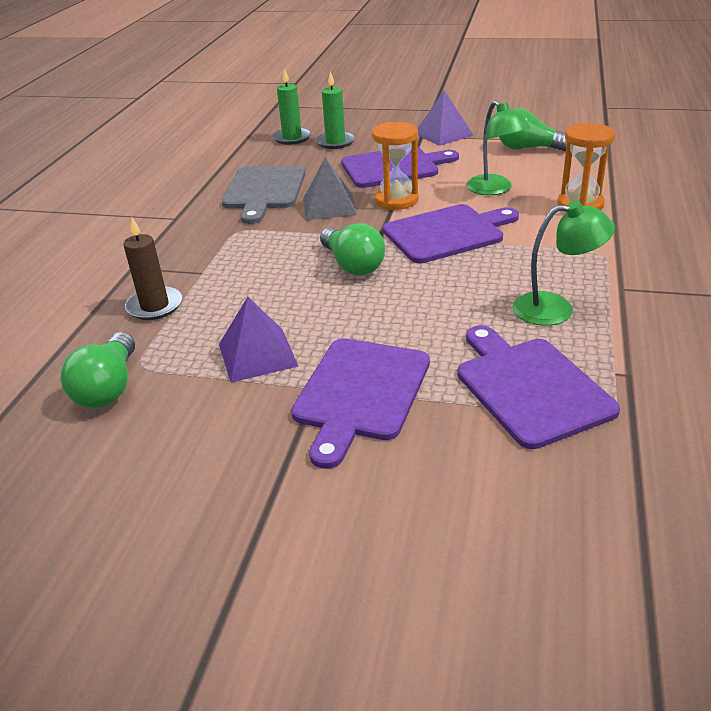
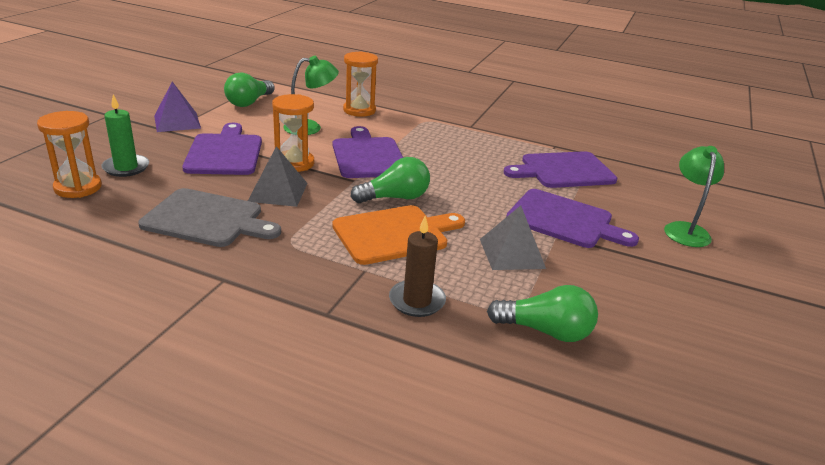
camera: 85 degrees left, 5 degrees down
(257, 354) = (512, 253): purple pyramid -> grey pyramid
(273, 277) = (394, 234): none -> orange cutting board
(292, 138) = (78, 187): green candle -> orange hourglass
(556, 308) = (486, 147): green lamp -> green lamp (685, 229)

